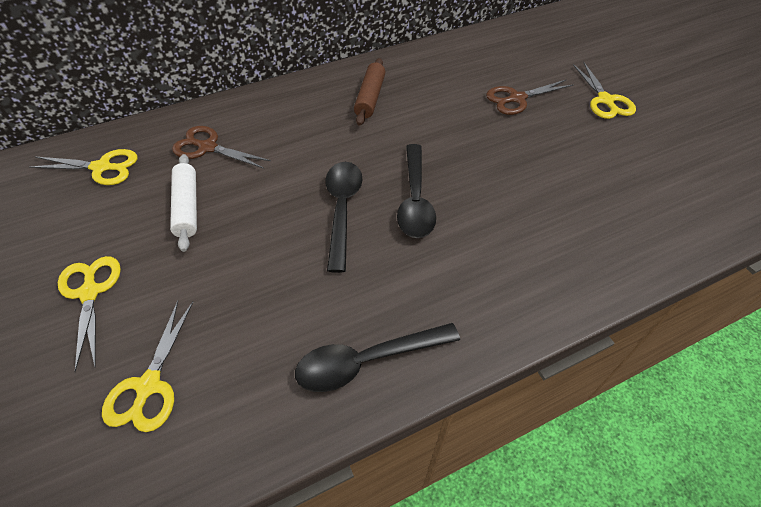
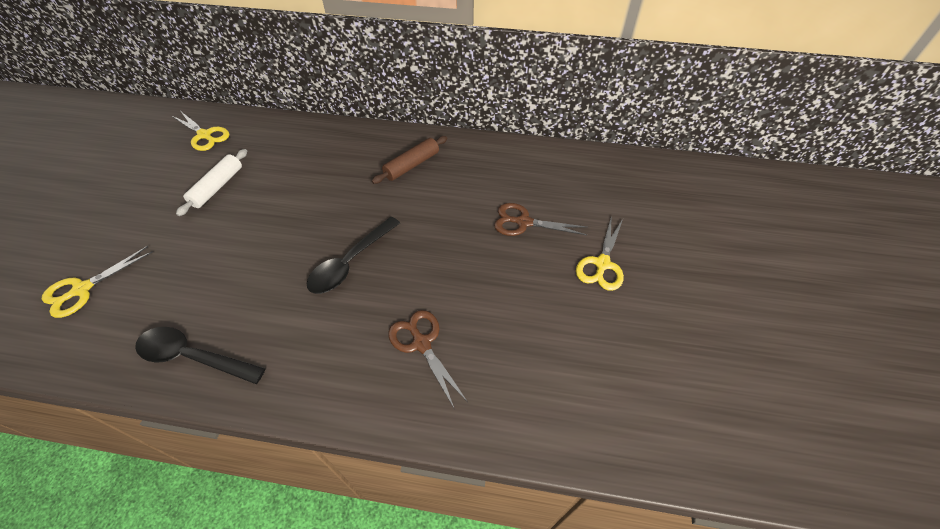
camera: 35 degrees right, 0 degrees up
(90, 292) = (118, 213): yellow scissors -> none
(208, 147) = (272, 151): brown scissors -> brown scissors (421, 343)
(342, 209) = (298, 241): black spoon -> none

